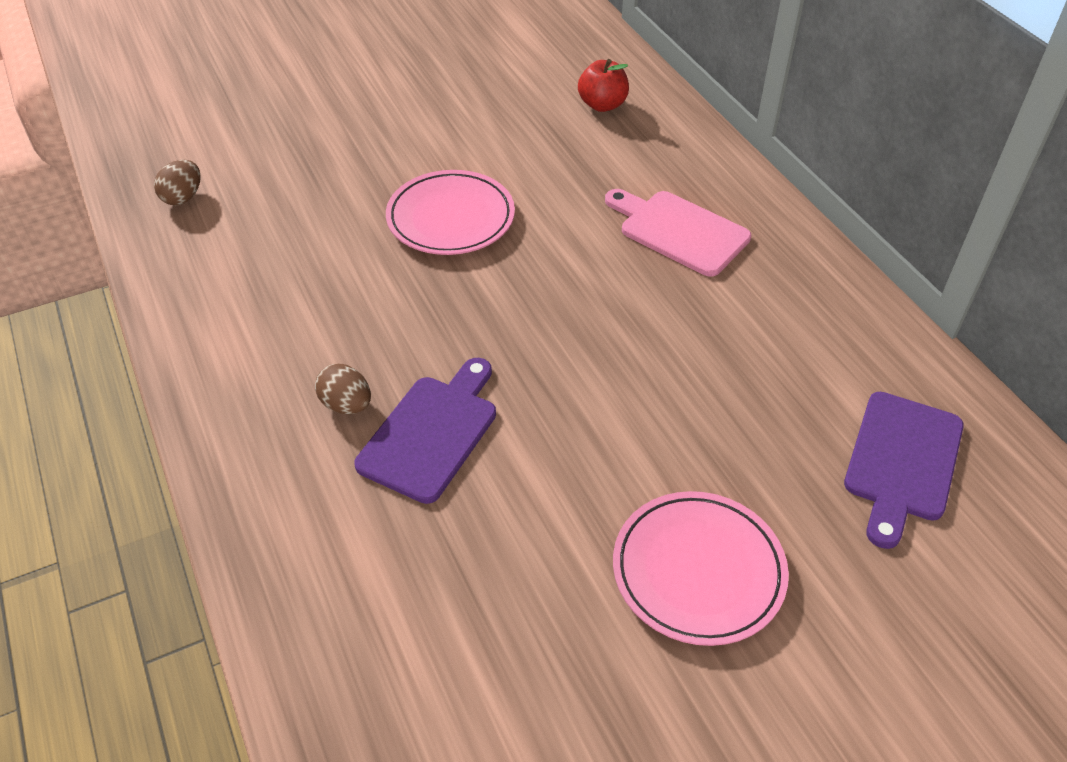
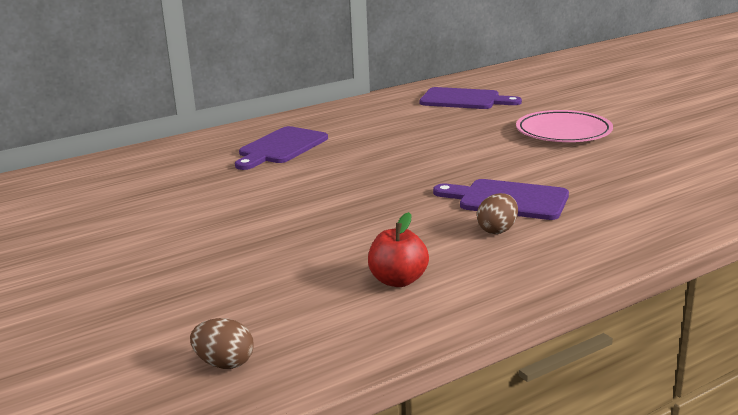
camera: 95 degrees left, 25 degrees down
(451, 218) = (266, 219): pink plate -> none
(602, 105) = (109, 178): red apple -> red apple (398, 280)
(679, 231) = (281, 147): pink cutting board -> purple cutting board

